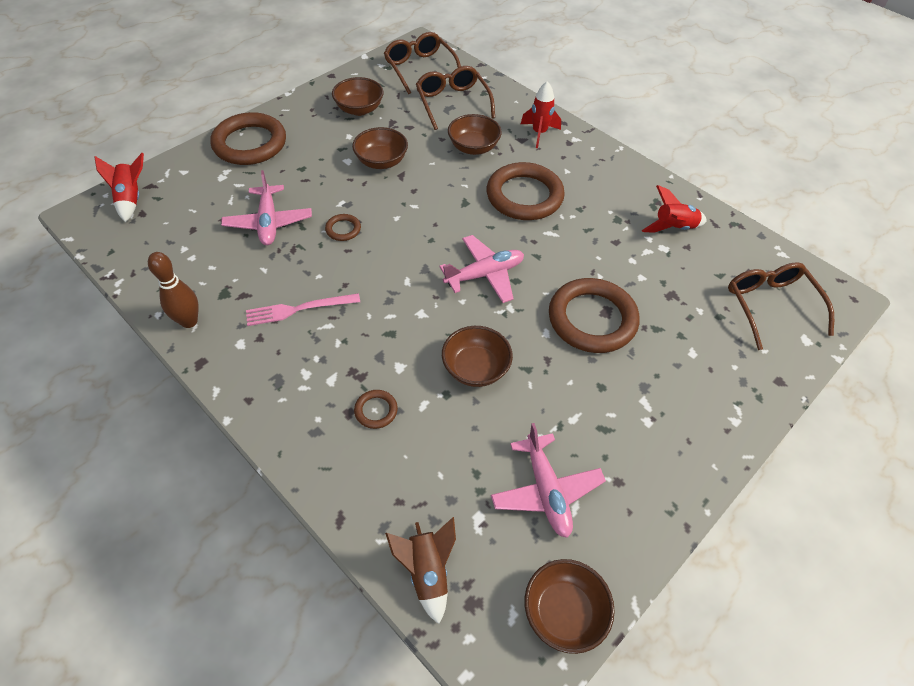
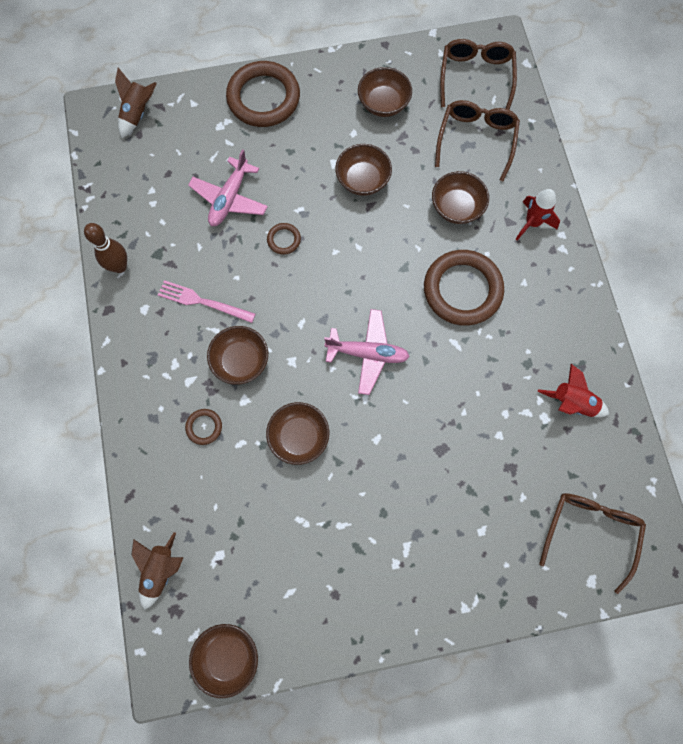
camera: 35 degrees right, 20 degrees up
(131, 199) = (138, 114): red rocket -> brown rocket
(372, 337) = (241, 361): none -> brown bowl
(546, 490) = (278, 567): pink plane -> none
(592, 319) = (423, 449): brown ring -> none

